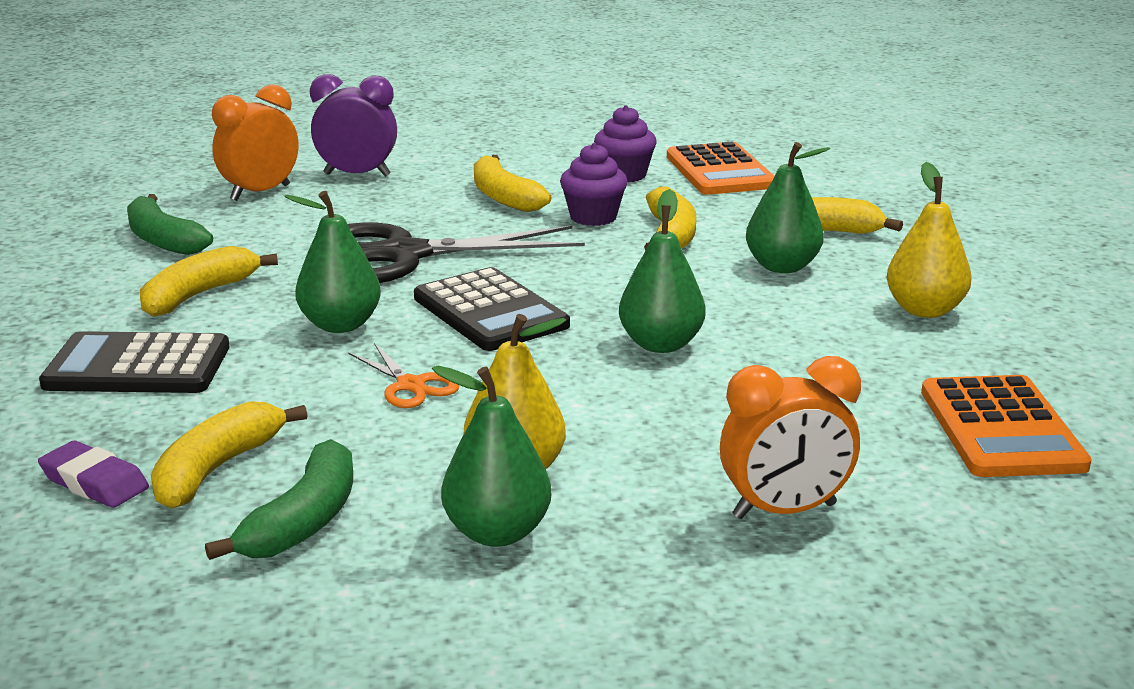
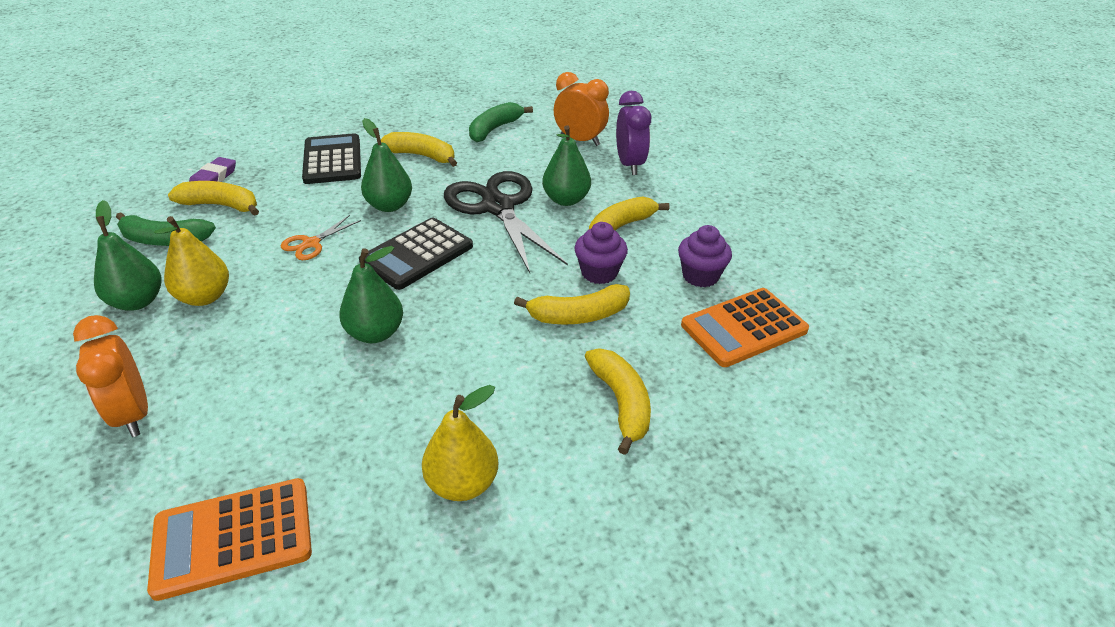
camera: 75 degrees right, 15 degrees up
(782, 267) = (534, 384): green pear -> green pear (566, 200)

